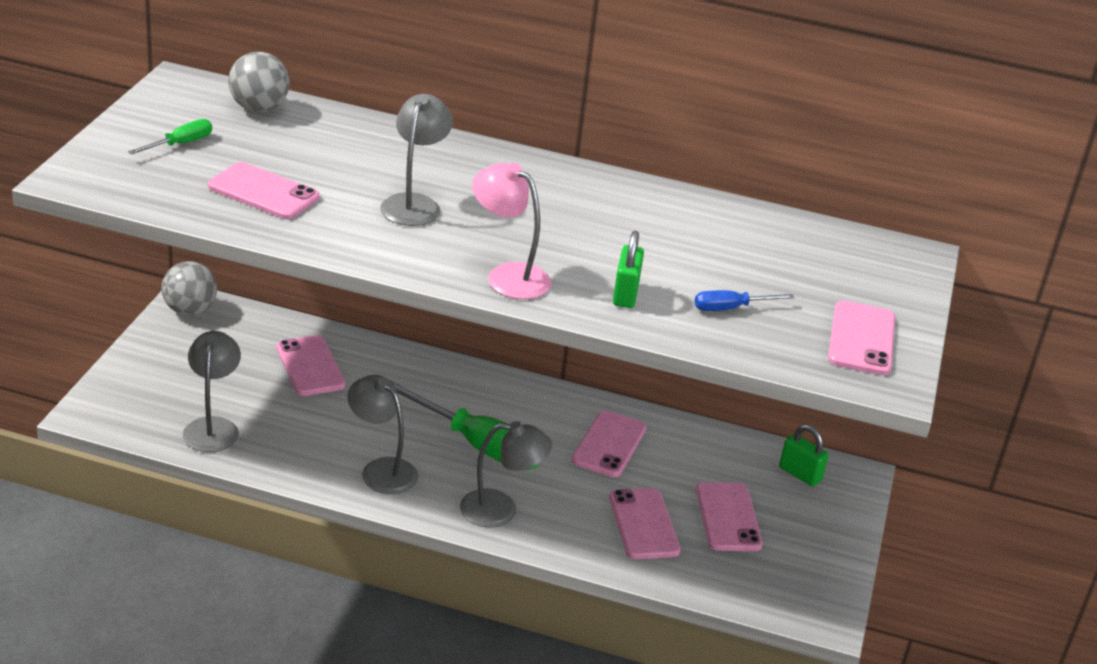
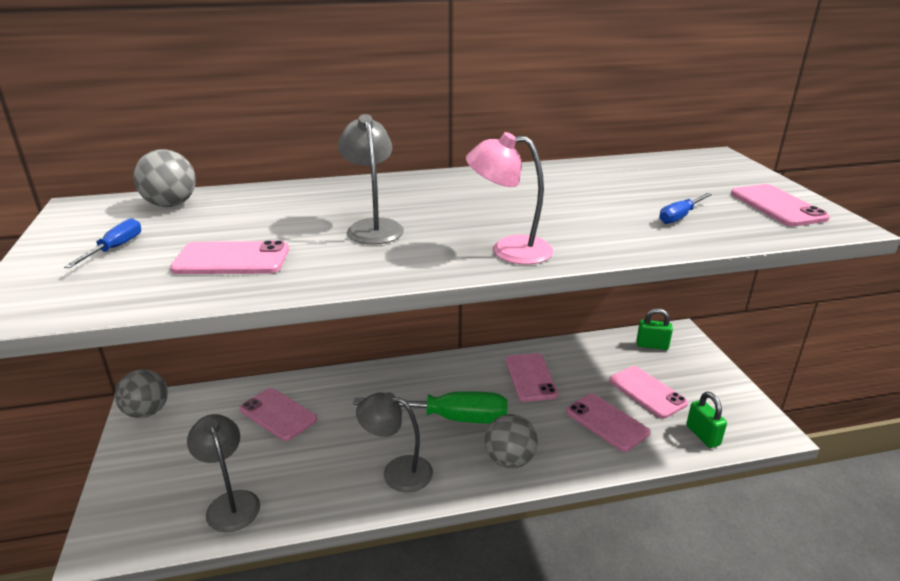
camera: 25 degrees left, 5 degrees down
(180, 144) = (115, 248): green screwdriver -> blue screwdriver
(501, 510) = (509, 460): grey lamp -> grey ball
(625, 294) = (605, 232): green padlock -> green padlock (702, 435)

